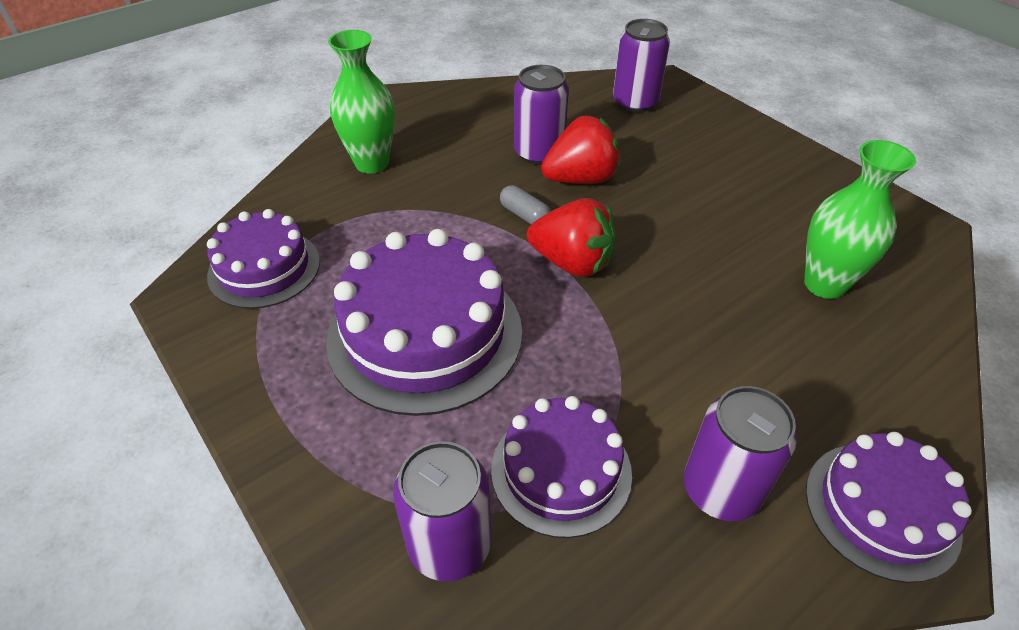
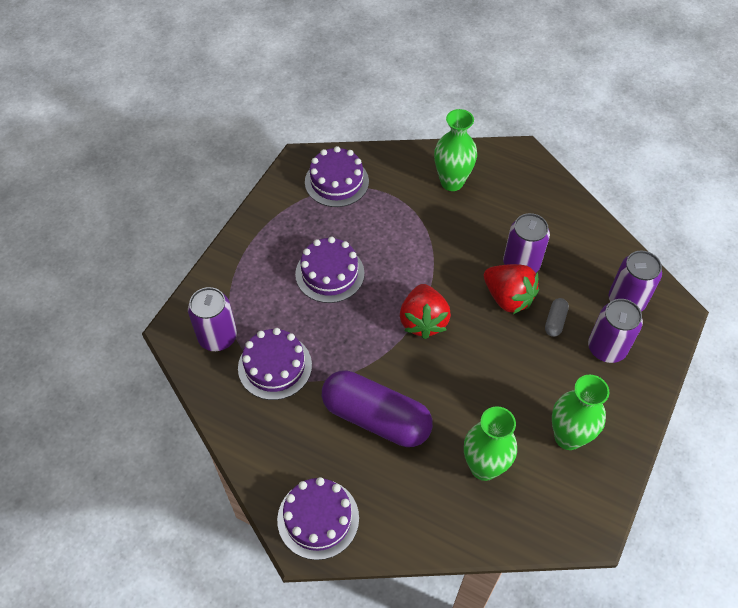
camera: 65 degrees right, 10 degrees up
(425, 334) = (329, 273): purple cake -> purple cake, size x0.61
(524, 215) = (452, 281): grey capsule -> grey capsule (555, 321)
(712, 368) = (376, 417): none -> purple capsule
(721, 489) = (296, 440): purple can -> purple can (606, 348)
(798, 201) = (568, 437): none -> green vase

